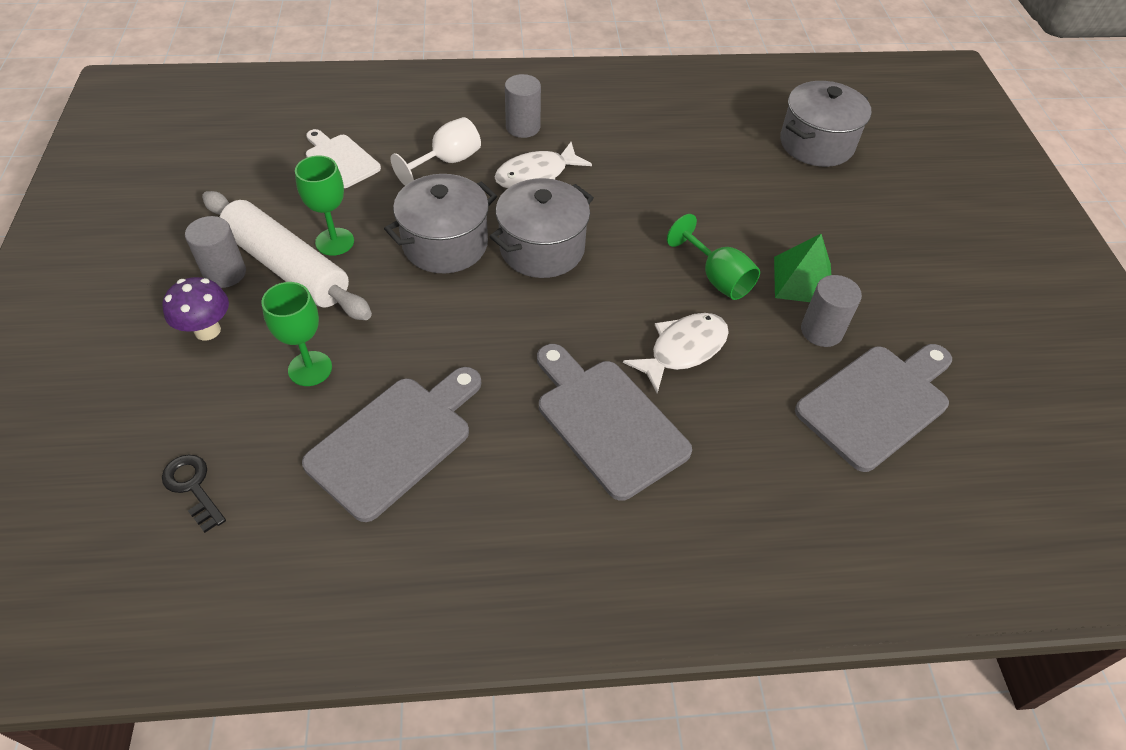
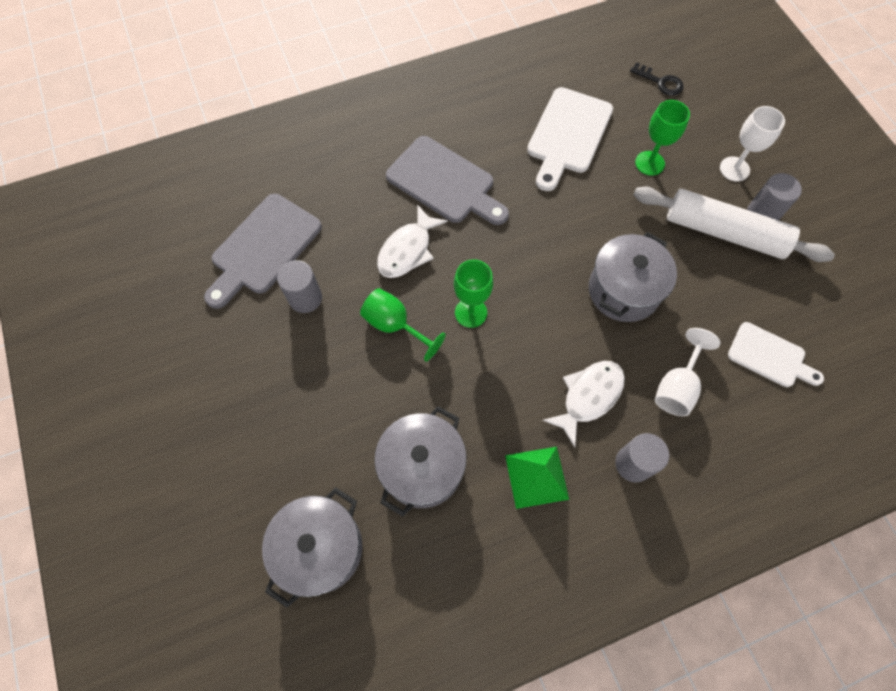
camera: 165 degrees right, 15 degrees up
(207, 330) = (734, 169): purple mushroom -> white goblet
(334, 242) = (708, 266): green goblet -> green goblet (471, 312)
(396, 441) = (567, 135): grey cutting board -> white cutting board
(542, 249) = (546, 310): grey pot -> grey pot (422, 467)
(803, 280) = (323, 345): green pyramid -> green pyramid (536, 477)

